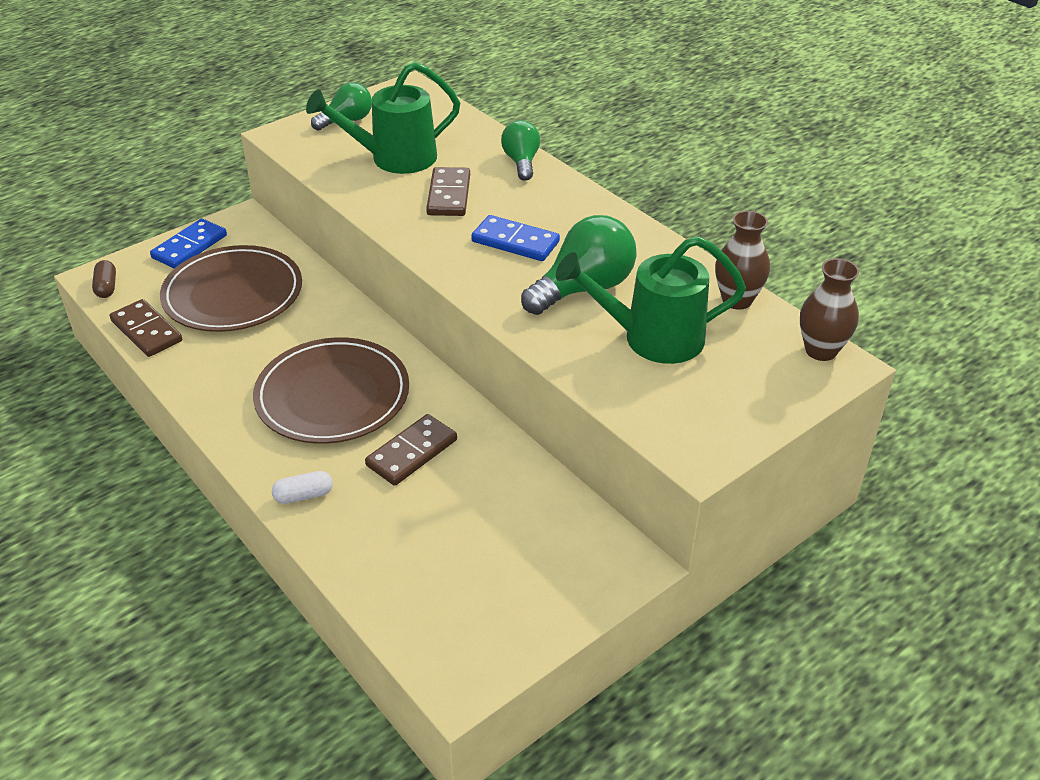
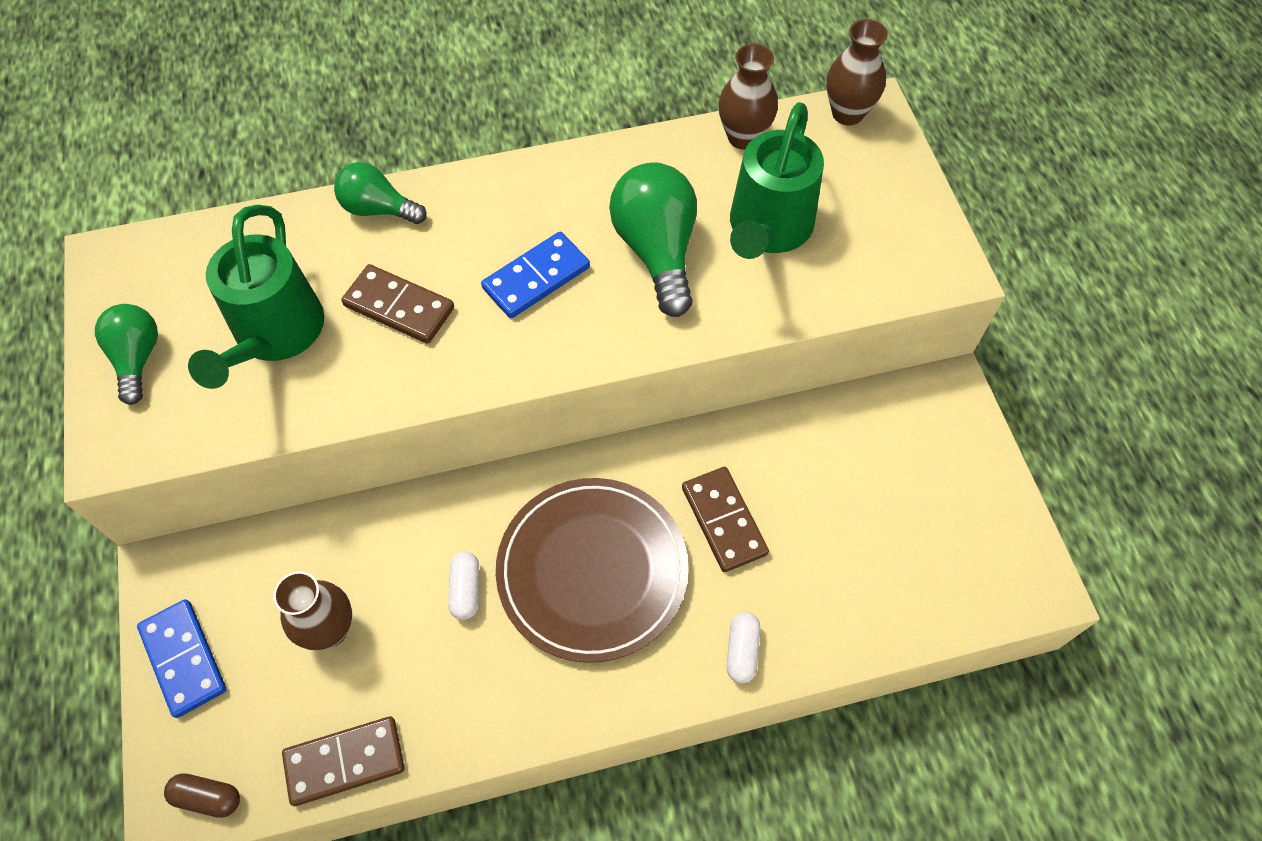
camera: 65 degrees left, 20 degrees up
(233, 294) = (330, 629): brown plate -> brown vase
(288, 341) = (466, 589): none -> white capsule

